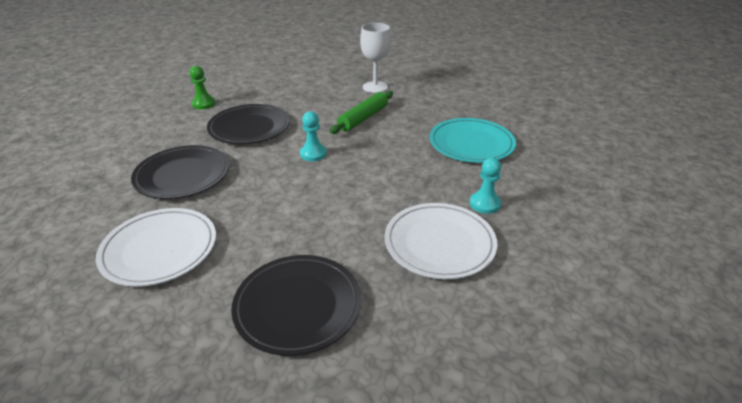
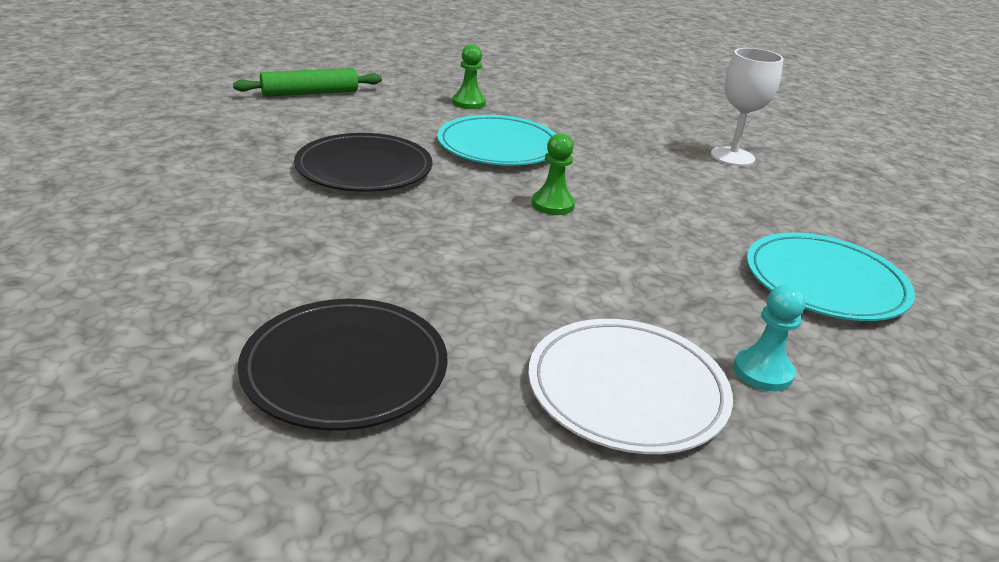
camera: 30 degrees right, 5 degrees down
(159, 249) = (258, 233): white plate -> none
(249, 127) = (498, 146): black plate -> turquoise plate
(313, 154) = (552, 205): turquoise pawn -> green pawn
(363, 118) = (672, 188): green rolling pin -> green rolling pin (310, 93)

